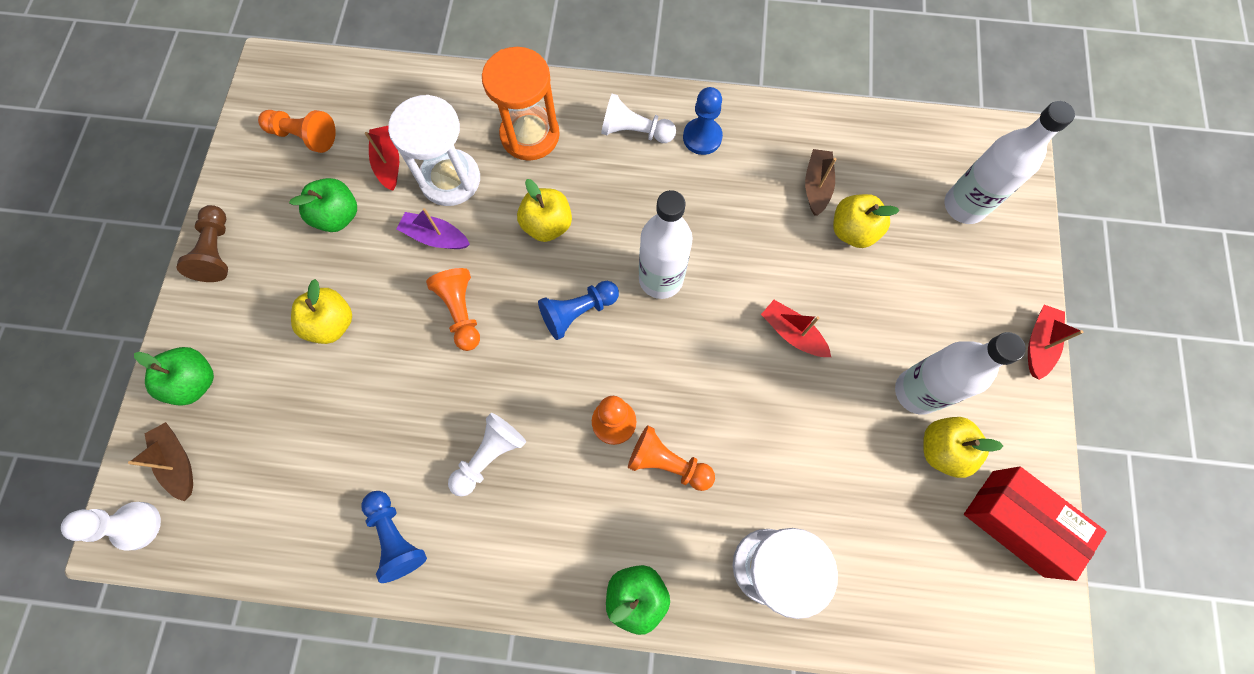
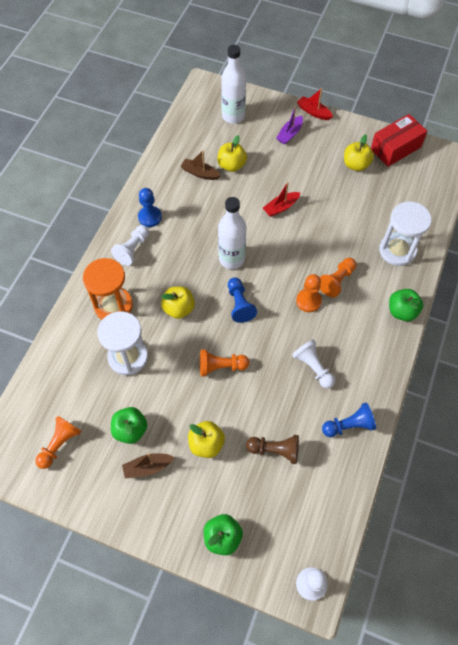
camera: 75 degrees left, 10 degrees down
(178, 462) = (275, 553): brown boat -> brown boat (147, 467)
(217, 251) = (130, 514): brown pawn -> brown pawn (275, 450)
(388, 162) = (101, 392): red boat -> none
(435, 237) = (166, 372): purple boat -> purple boat (289, 134)
(917, 392) = (325, 165): white bottle -> none

